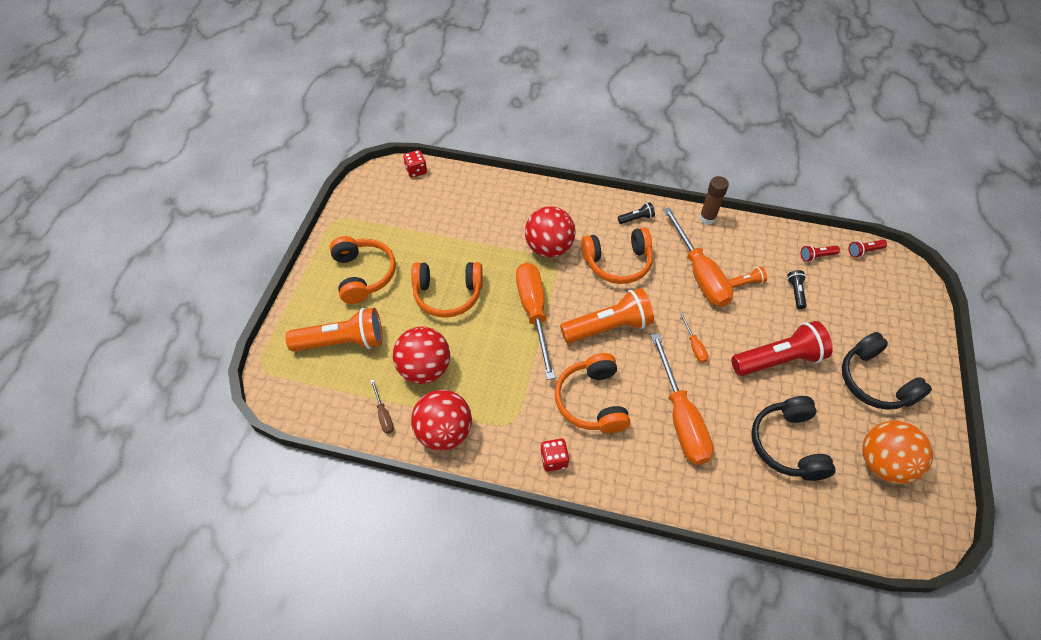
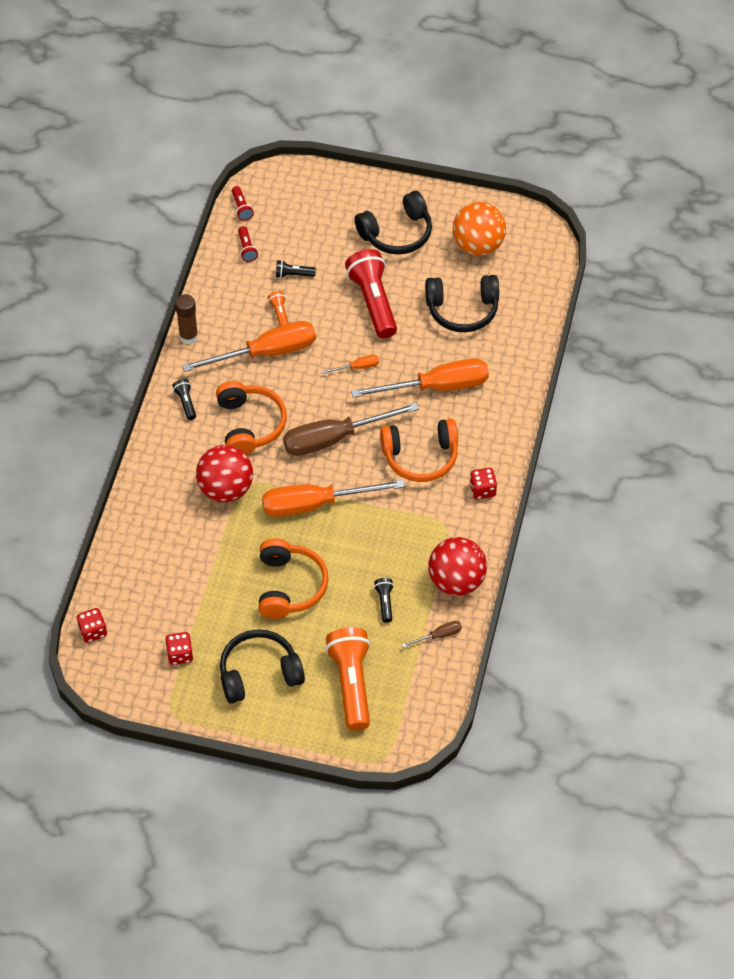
camera: 90 degrees left, 0 degrees up
(363, 274) = (259, 673): orange headphones -> black headphones
(389, 223) = (180, 654): none -> red dice
(425, 368) = (385, 602): red ball -> black flashlight
(608, 327) = (334, 438): orange flashlight -> brown screwdriver

